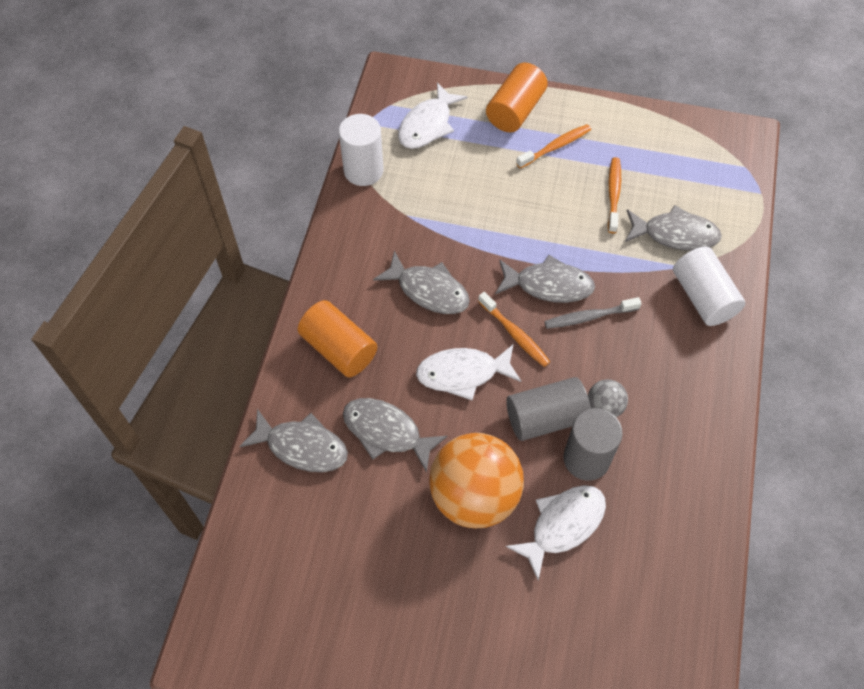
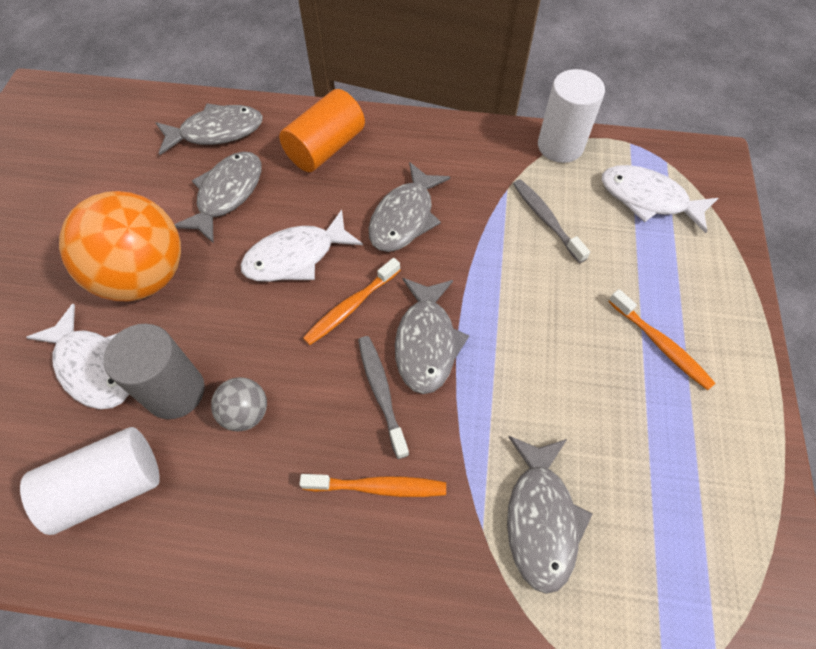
camera: 85 degrees right, 0 degrees up
(302, 446) = (216, 132): grey fish -> grey fish turned 120 degrees counterclockwise
(441, 193) = (546, 219): none -> grey toothbrush
(463, 373) = (296, 257): white fish -> white fish turned 105 degrees counterclockwise
(515, 110) = (708, 292): orange cylinder -> none
(545, 418) = (234, 344): grey cylinder -> none
(613, 194) = (596, 425): orange toothbrush -> orange toothbrush (378, 487)
(703, 297) = (429, 560): white cylinder -> white cylinder (108, 486)

